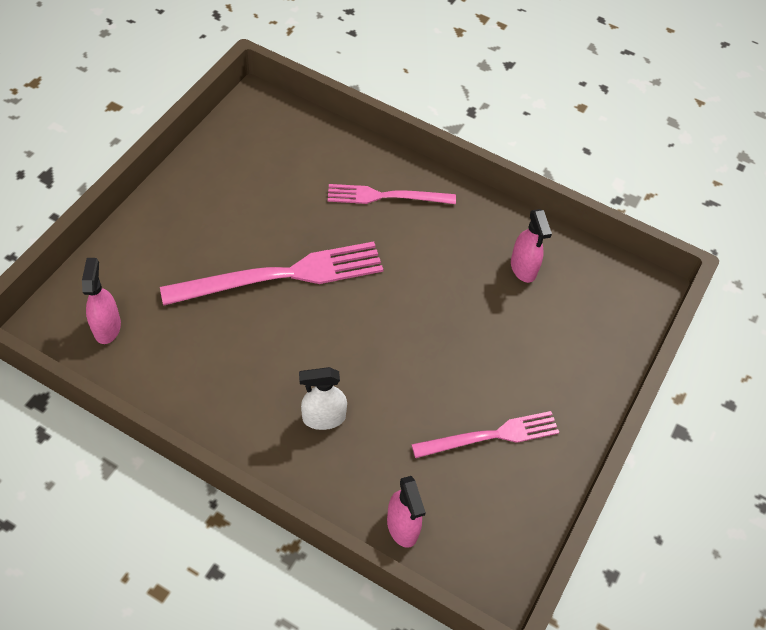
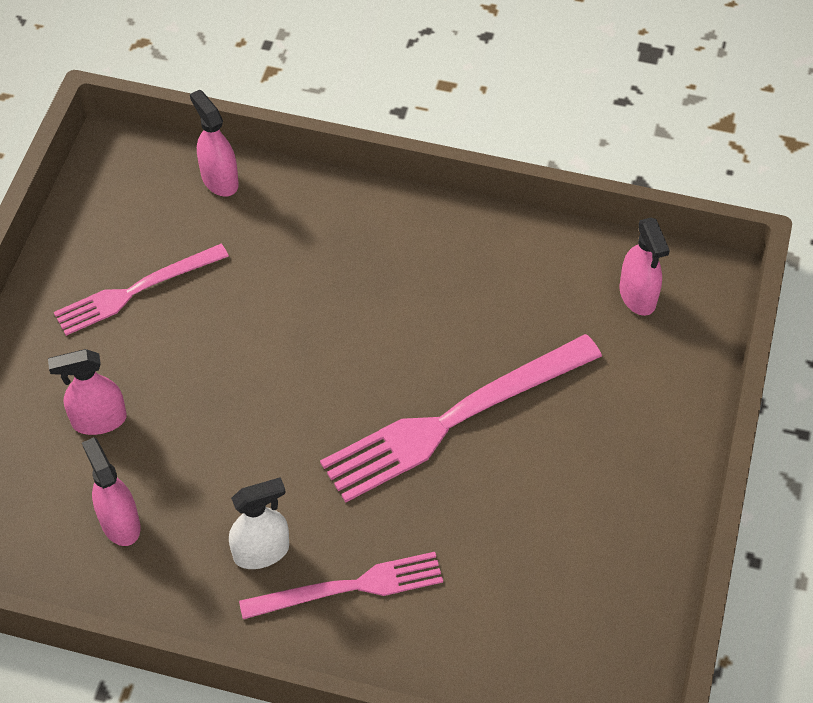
camera: 170 degrees right, 0 degrees up
(323, 418) = (338, 261): white spray bottle -> white spray bottle (261, 551)
(531, 339) = (99, 420): none -> pink spray bottle

